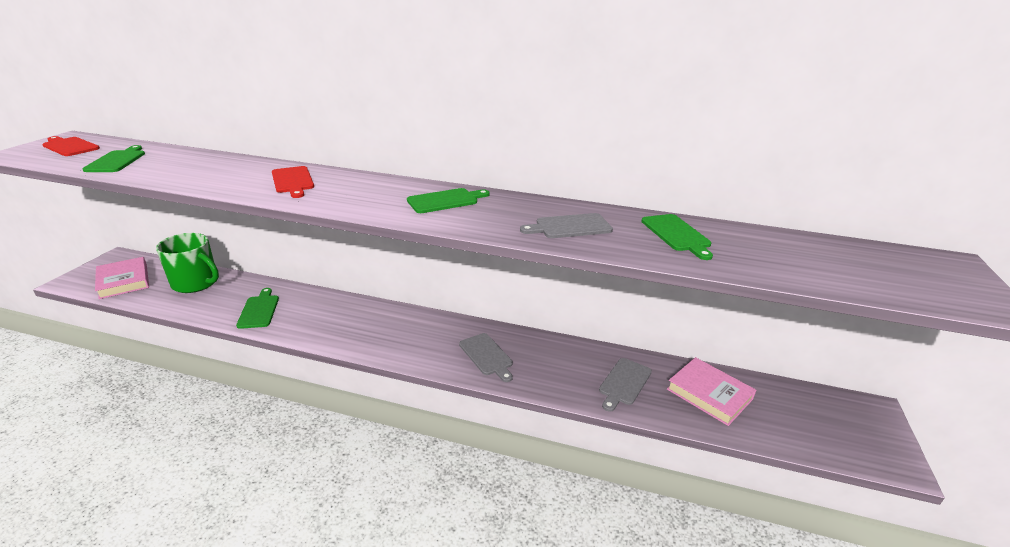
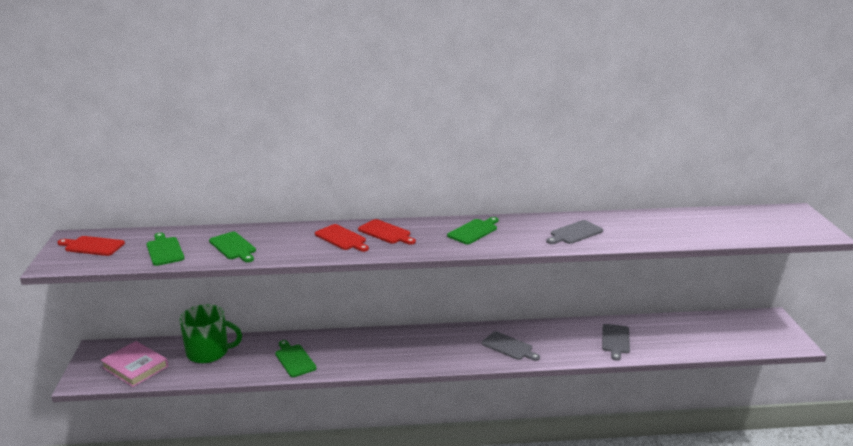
camera: 20 degrees left, 5 degrees down
(346, 184) = (386, 232): none -> red cutting board
(676, 234) = (641, 225): green cutting board -> green cutting board (233, 247)
(709, 394) = (673, 333): pink book -> none

